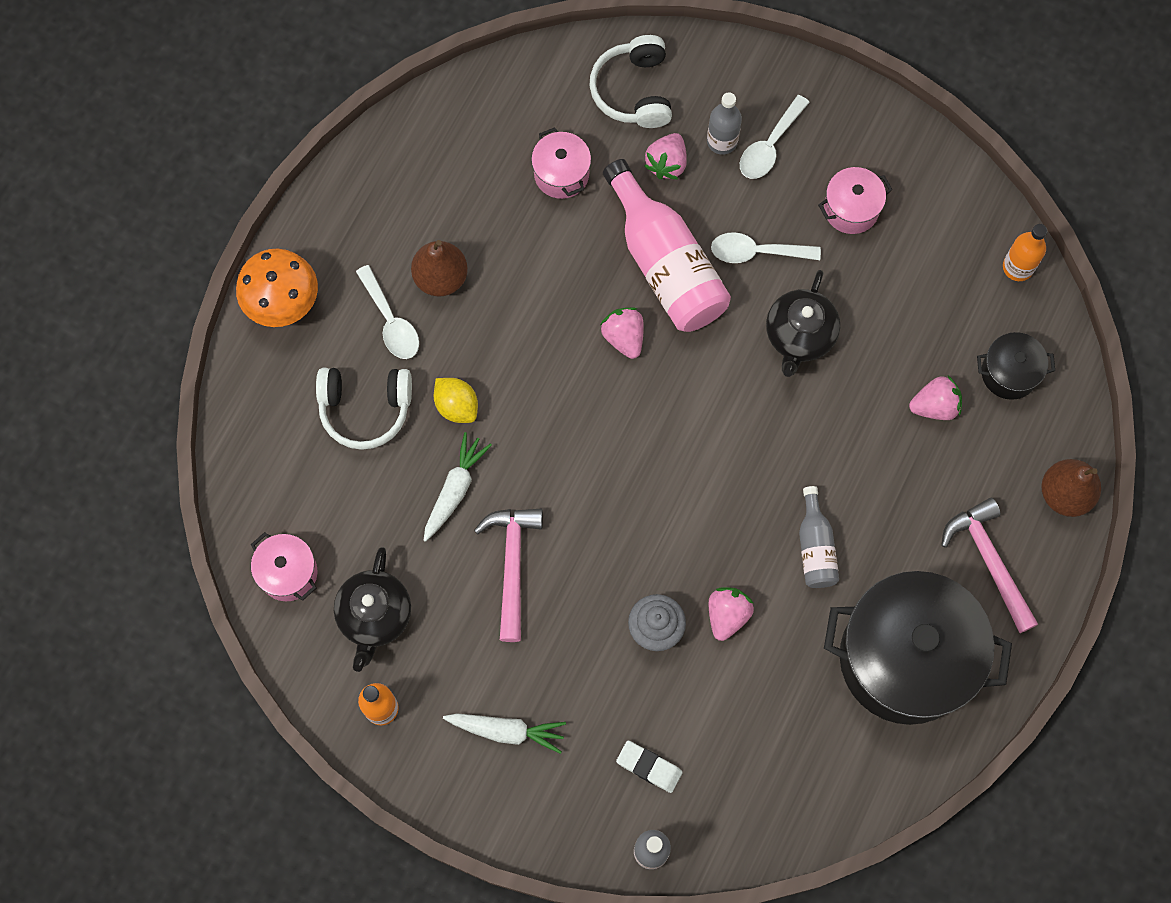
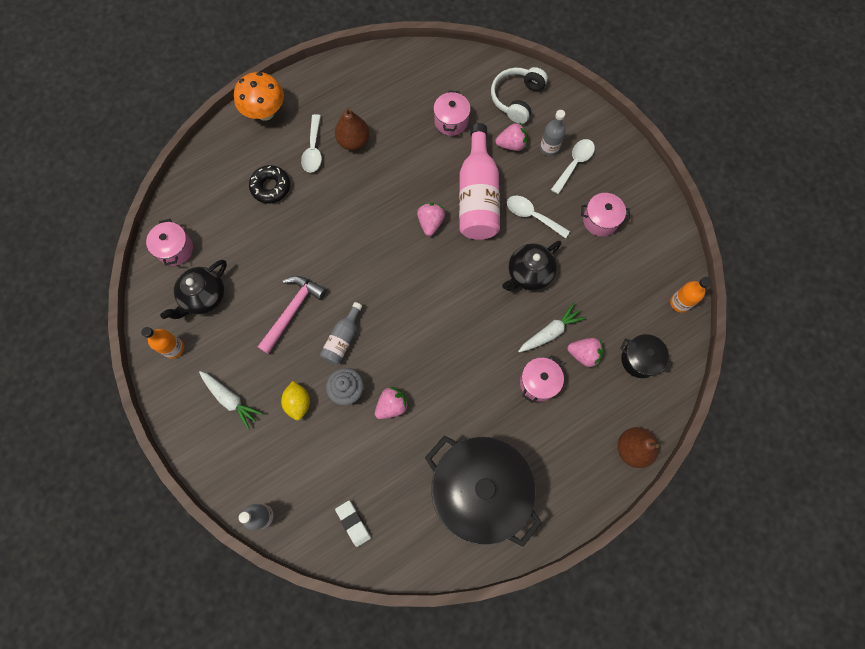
camera: 30 degrees right, 0 degrees up
(365, 409) = (271, 187): white headphones -> black donut
(455, 489) = (289, 254): white carrot -> white carrot (550, 332)
(457, 406) = (318, 211): yellow lemon -> yellow lemon (298, 403)
(649, 767) = (294, 466): white eraser -> white eraser (353, 523)
(667, 163) = (511, 144): pink strawberry -> pink strawberry turned 150 degrees counterclockwise
(769, 146) = (574, 164): white spoon -> white spoon turned 150 degrees clockwise
(815, 547) = (465, 396): grey bottle -> grey bottle (342, 339)
(898, 476) = (538, 382): none -> pink pot
(989, 561) = (563, 462): pink hammer -> none

